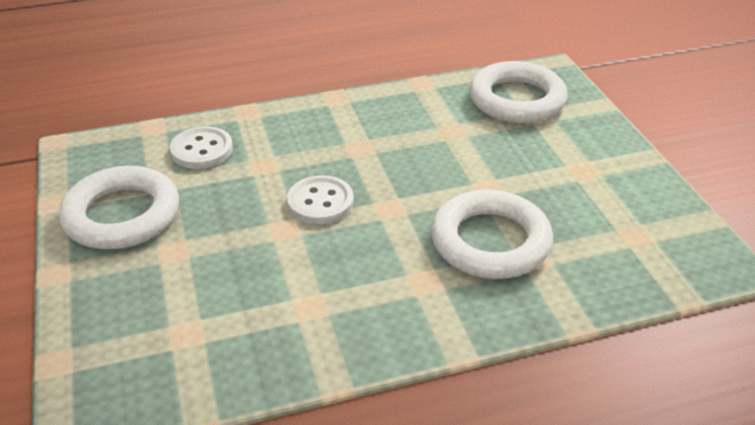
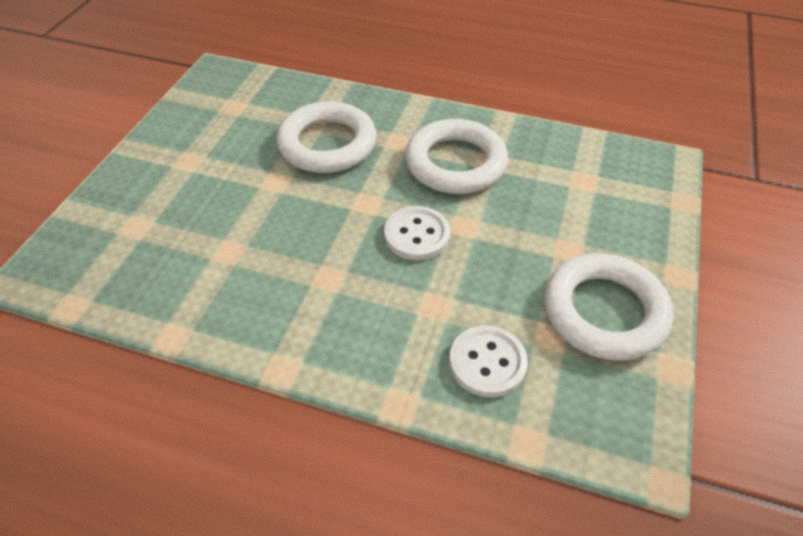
camera: 145 degrees left, 10 degrees up
(516, 100) = (124, 255): white ring -> white ring (455, 163)

